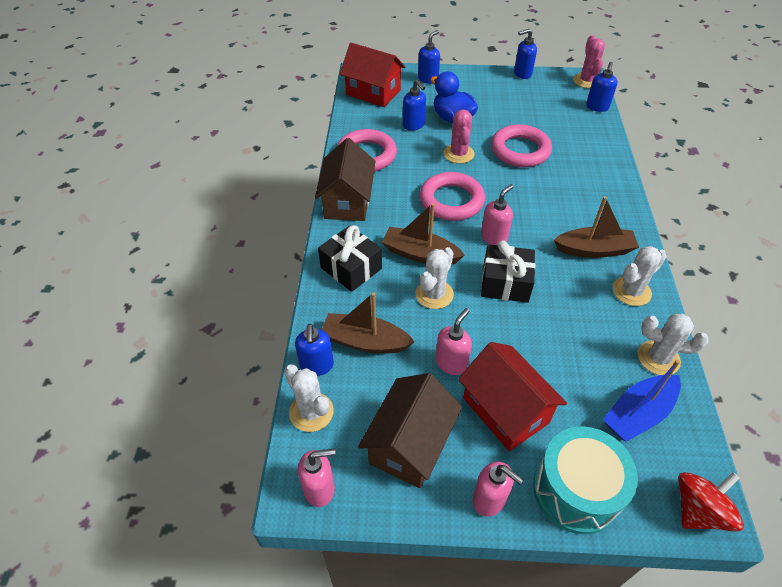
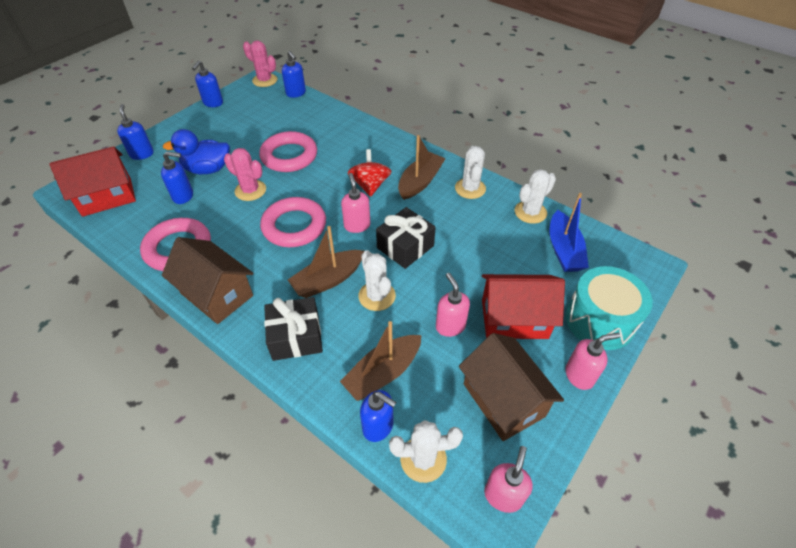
camera: 55 degrees left, 0 degrees up
(698, 510) = (645, 269): red spinning top -> red spinning top (370, 185)

